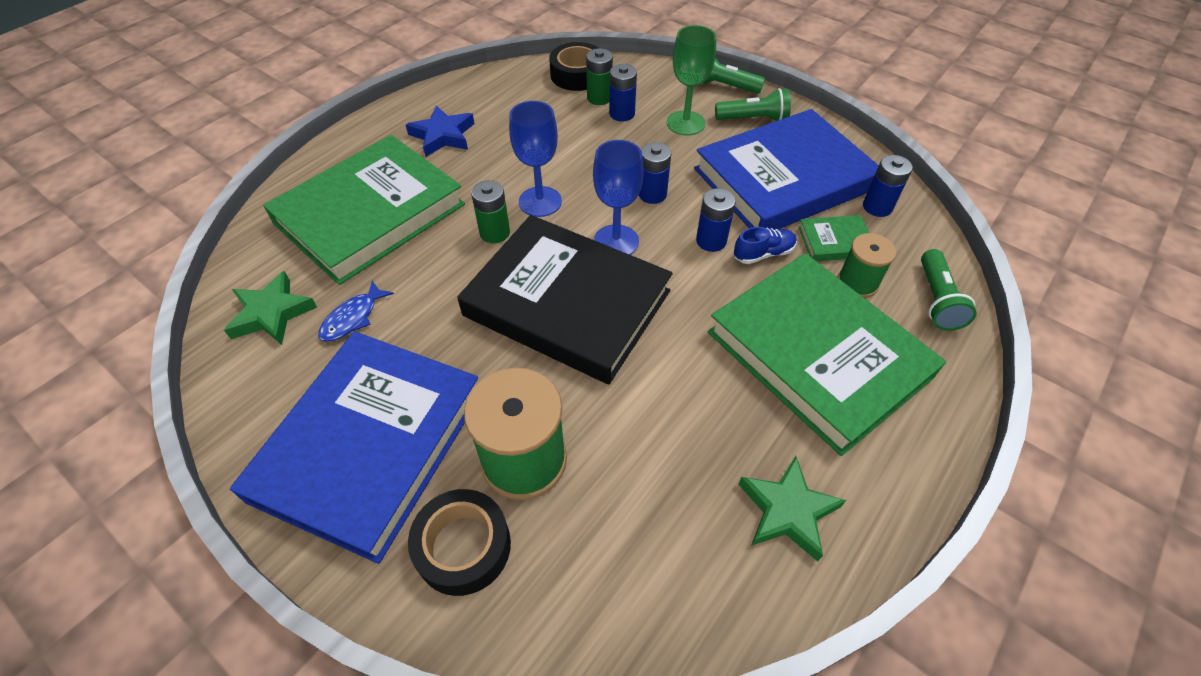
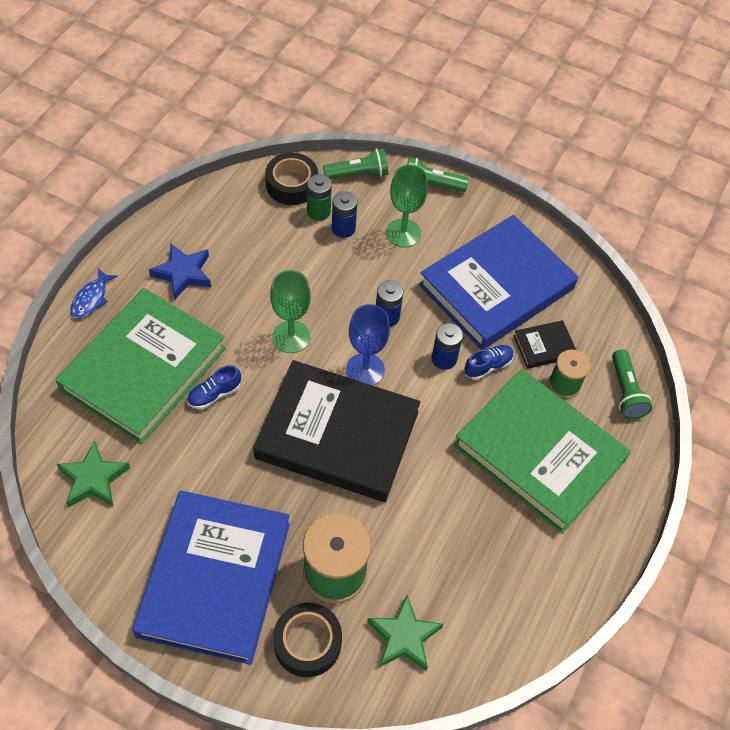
camera: 15 degrees left, 5 degrees up
(353, 318) = (164, 473): blue fish -> blue fish (91, 299)
(438, 246) = (214, 394): none -> blue shoe
(495, 233) = (260, 374): green battery -> none
(540, 202) = (291, 337): blue goblet -> green goblet
(753, 119) = (463, 222): green flashlight -> green flashlight (358, 174)
(787, 511) = (528, 580): green star -> green star (404, 637)
(835, 242) = (544, 346): green book -> black book
(877, 207) = (576, 307): blue battery -> none

